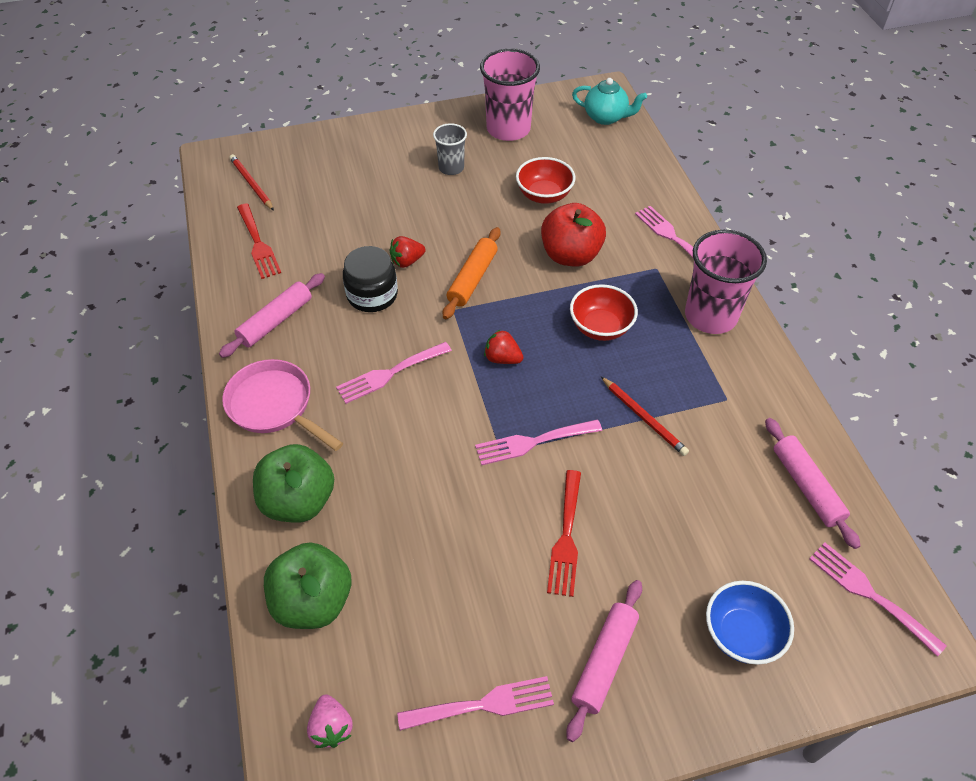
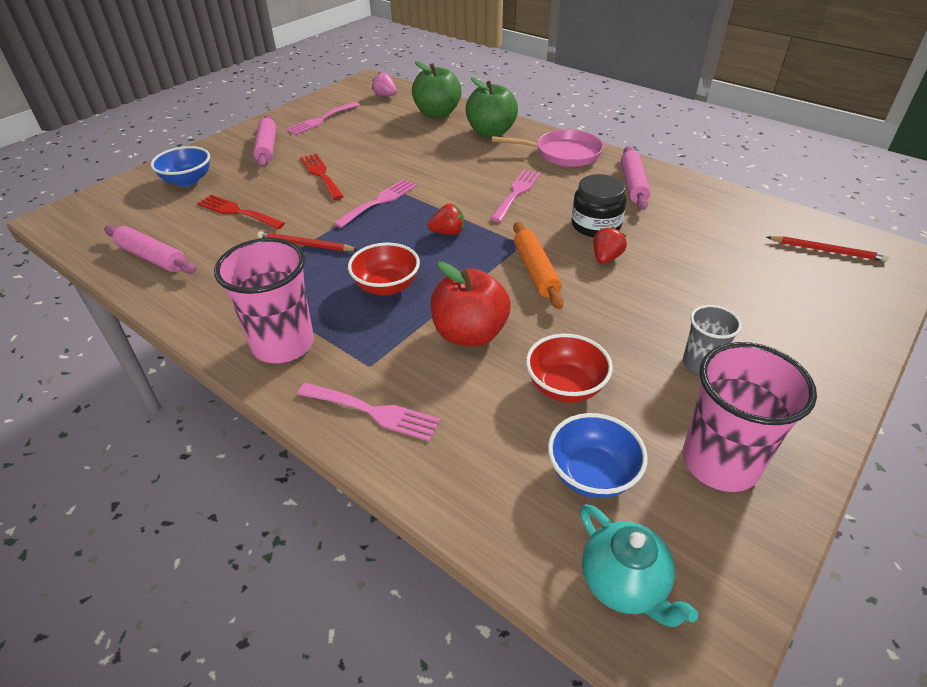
camera: 145 degrees right, 10 degrees down
(258, 244) = (731, 216): red fork -> red fork (237, 212)
(576, 154) = (592, 474): none -> blue bowl
(606, 117) = (624, 584): turquoise teapot -> turquoise teapot turned 105 degrees counterclockwise
(869, 594) = (98, 223): pink fork -> none

